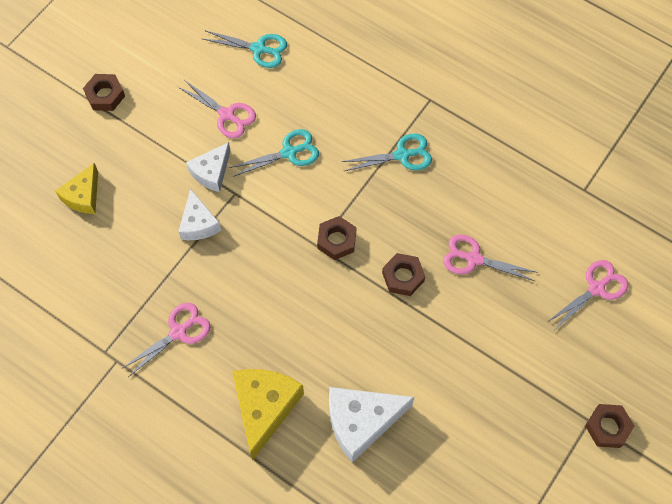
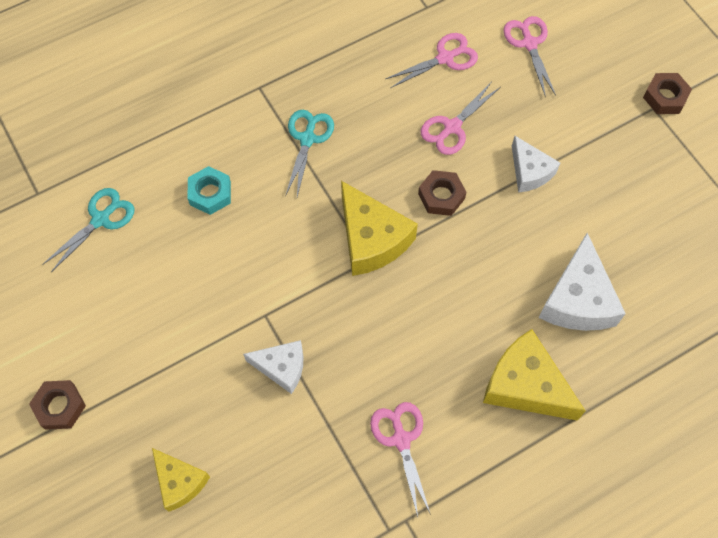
camera: 65 degrees left, 0 degrees up
(211, 172) = (226, 329): white cheese -> white cheese (529, 172)
(226, 115) = (163, 285): pink scissors -> pink scissors (445, 58)
(289, 153) = (246, 242): turquoise scissors -> none
(317, 110) = (210, 193): none -> turquoise nut
(336, 240) = (371, 239): brown nut -> yellow cheese

